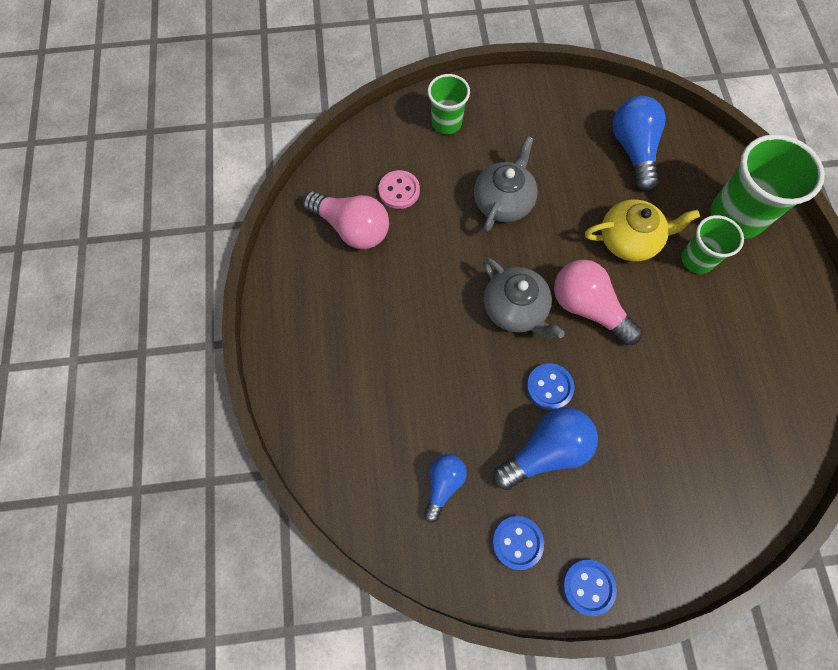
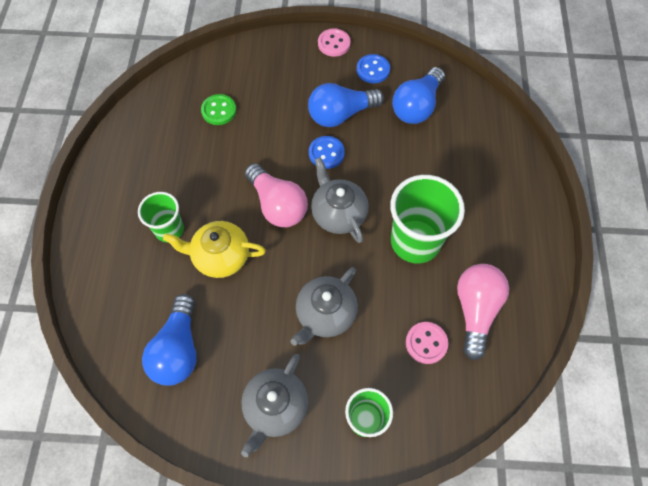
camera: 170 degrees left, 5 degrees down
(352, 228) = (475, 310): pink light bulb -> pink light bulb turned 60 degrees clockwise
(443, 485) = (417, 106): blue light bulb -> blue light bulb, size x1.64
(528, 119) = (275, 407): none -> grey teapot
(588, 587) = (334, 44): blue button -> pink button
(710, 428) = (219, 110): none -> green button
(736, 216) = (114, 262): green cup -> green cup (415, 241)

